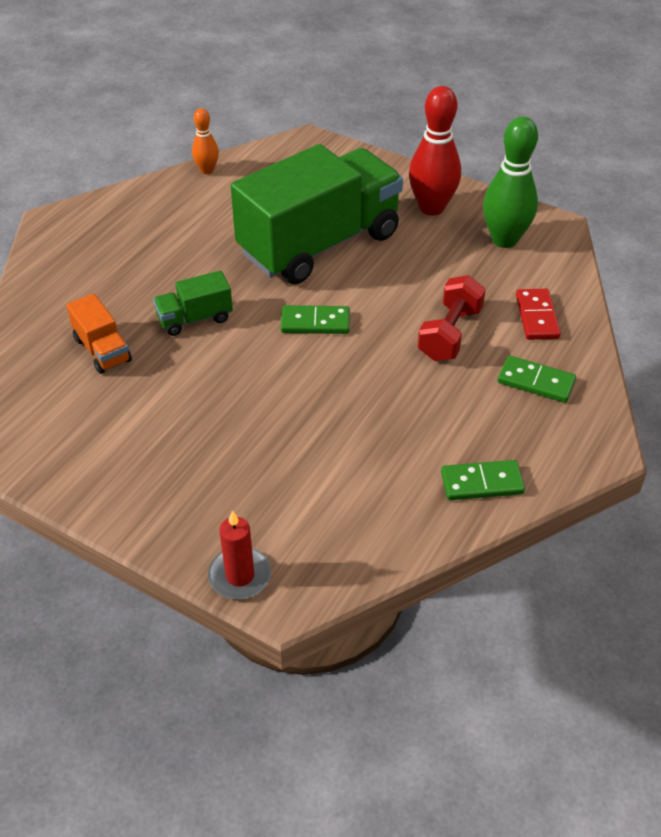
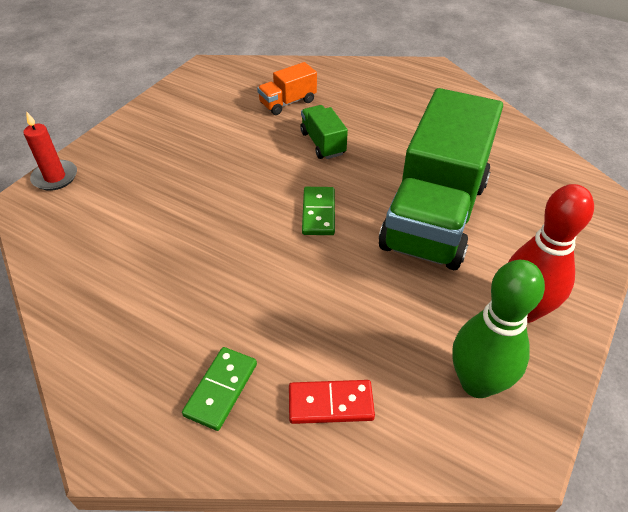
camera: 90 degrees right, 0 degrees up
(207, 170) = (531, 139): orange bowling pin -> none
(319, 244) = (435, 215): green truck -> green truck turned 60 degrees clockwise
(450, 334) = (301, 314): red dumbbell -> none
(482, 483) = (93, 326): green domino -> none

